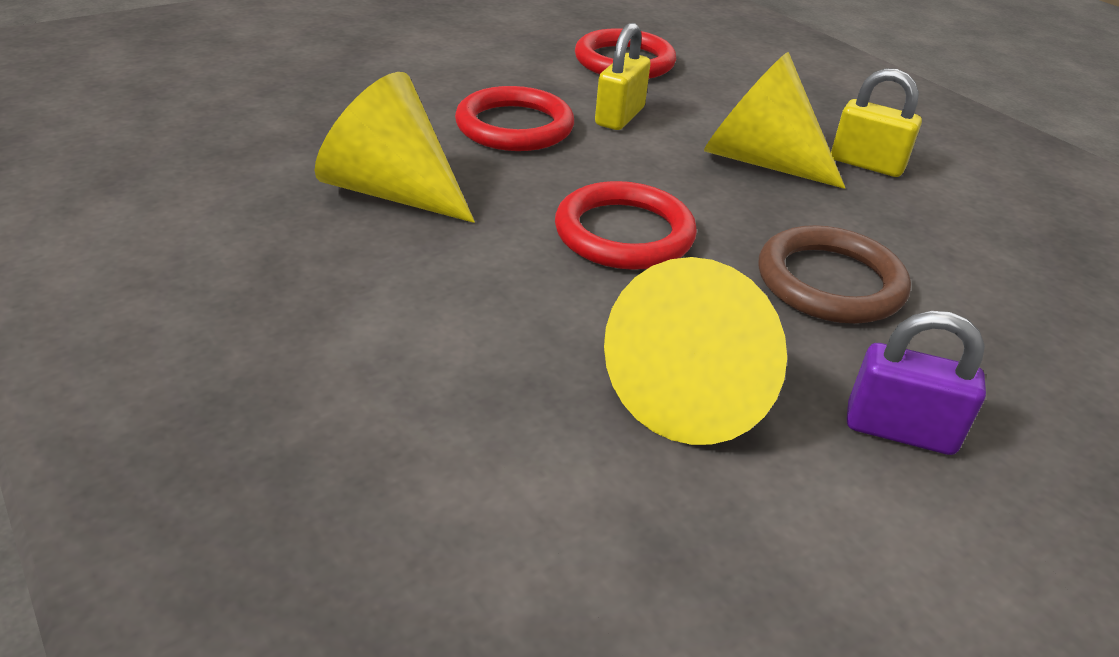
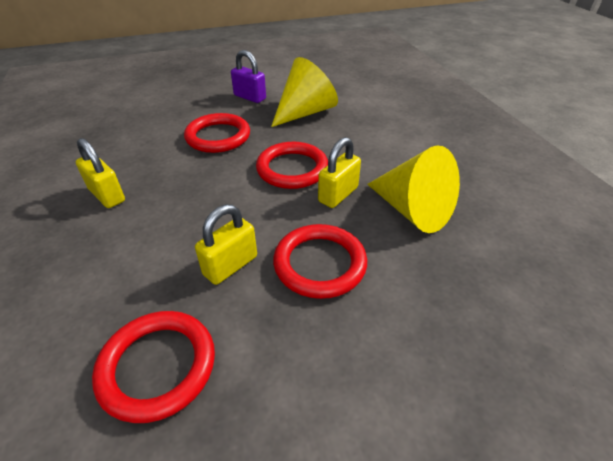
camera: 160 degrees left, 5 degrees up
(521, 201) = (338, 194): none -> yellow padlock
(759, 161) = (171, 206): yellow cone -> none
(830, 282) = (218, 137): brown ring -> red ring

